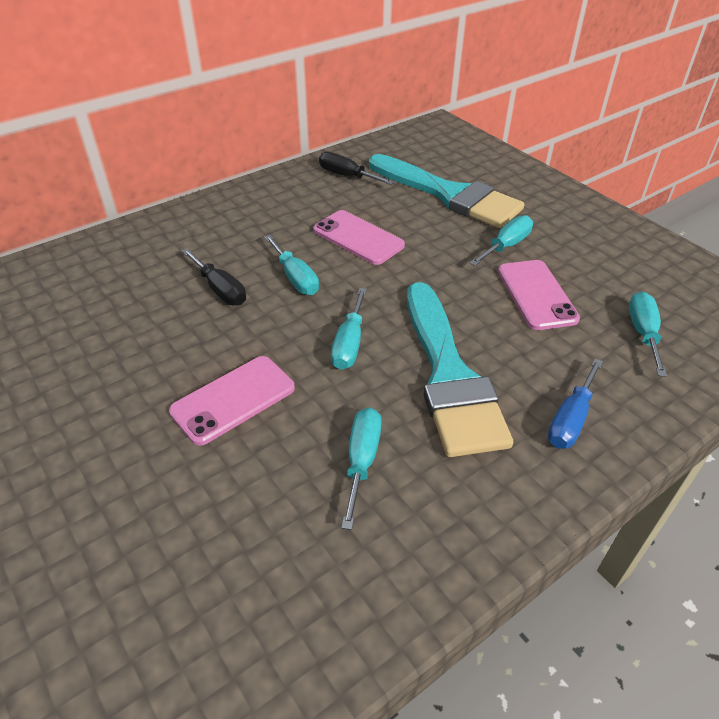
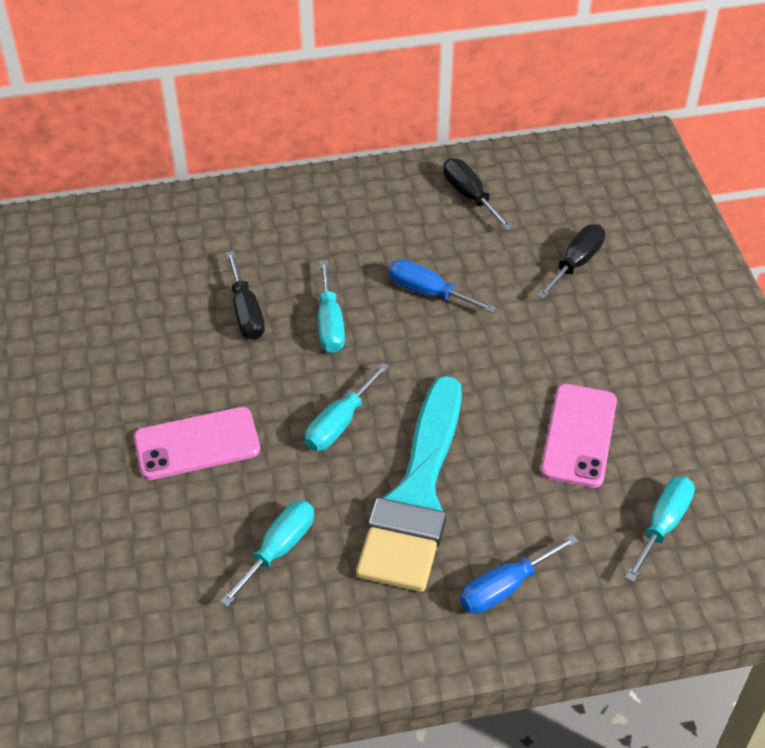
camera: 25 degrees right, 5 degrees up
(358, 238) = (428, 292): pink phone -> blue screwdriver
(449, 194) = (576, 263): turquoise brush -> black screwdriver
(506, 246) = (592, 359): turquoise screwdriver -> none

